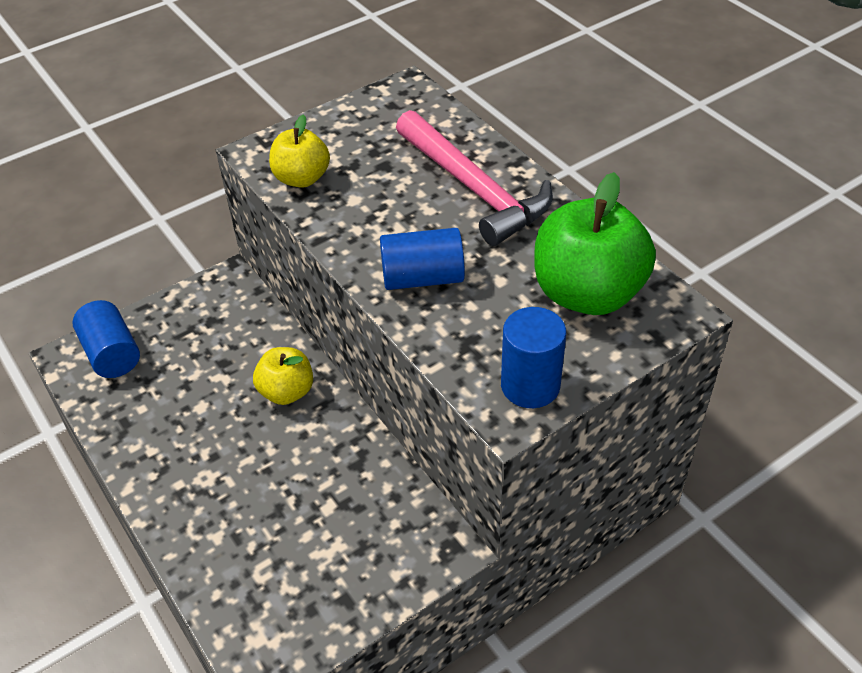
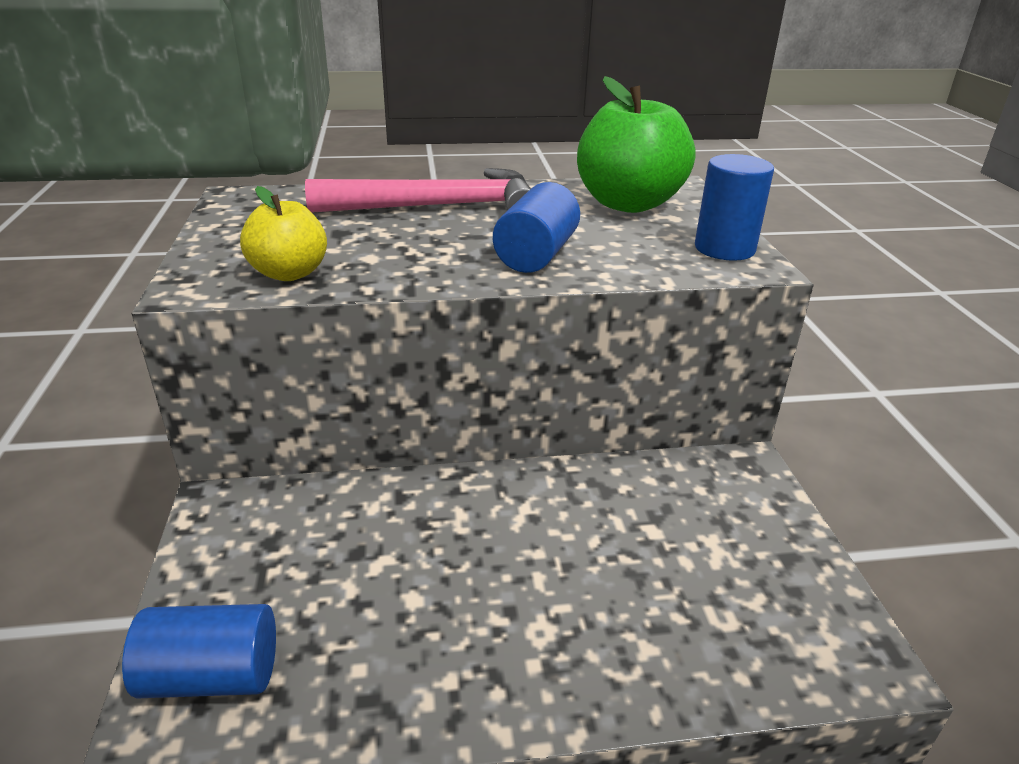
camera: 65 degrees left, 15 degrees down
(287, 391) = (457, 510): yellow apple -> none

